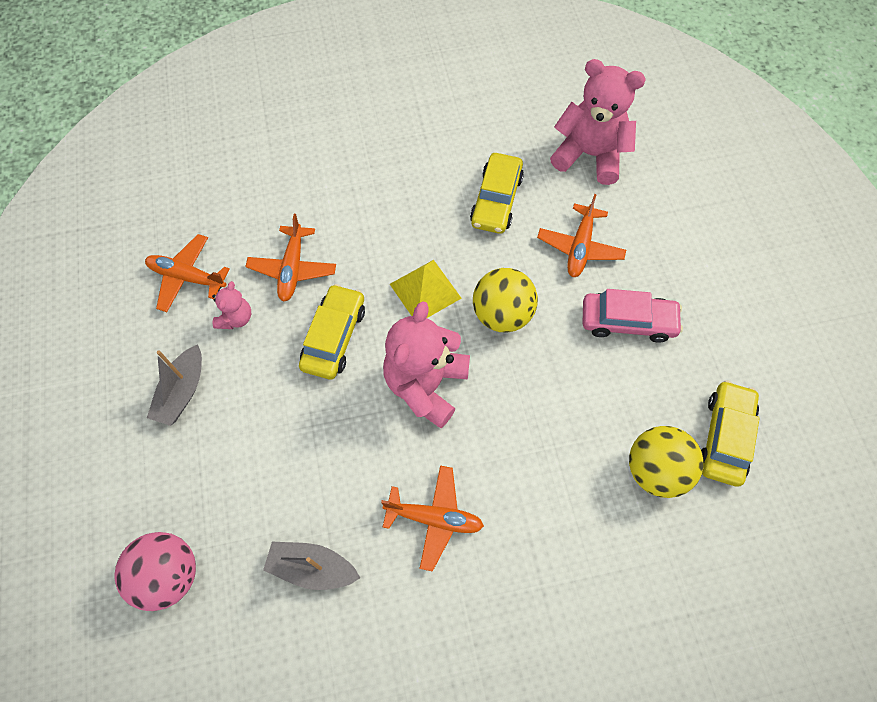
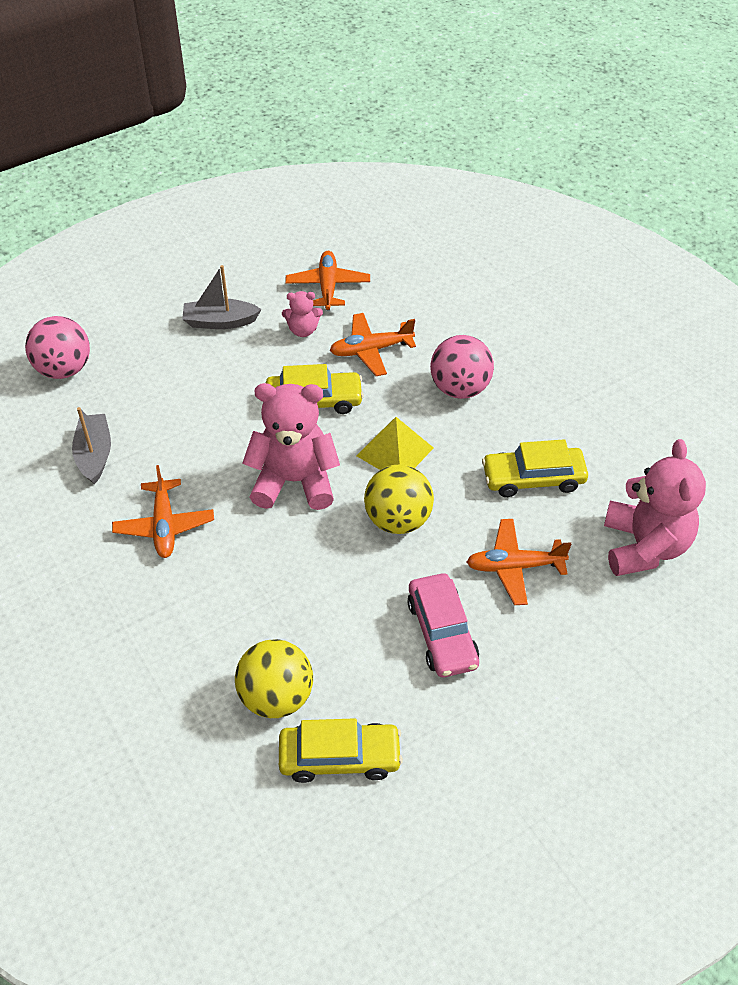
camera: 70 degrees right, 15 degrees down
(374, 215) = (460, 388): none -> pink ball

